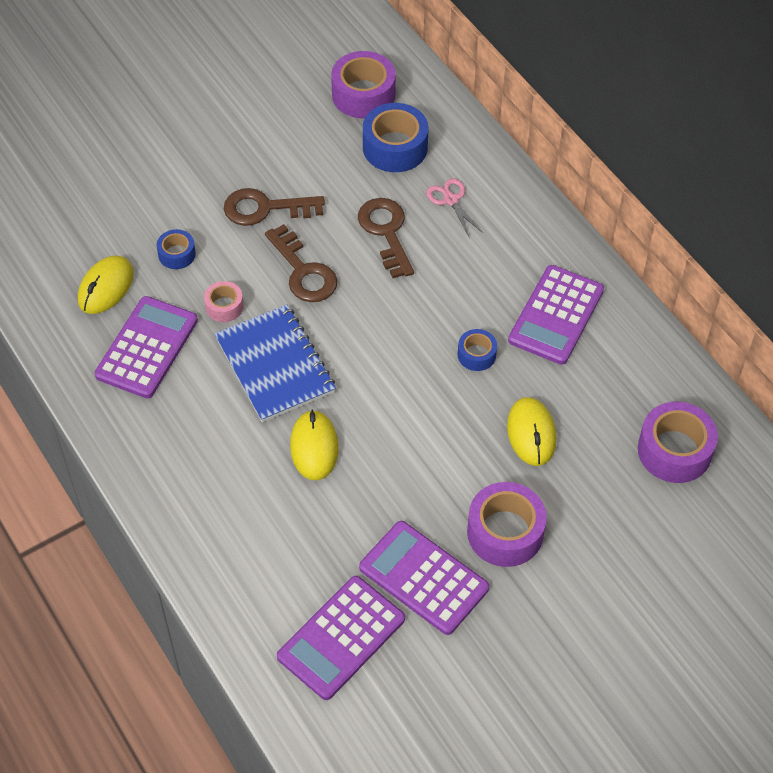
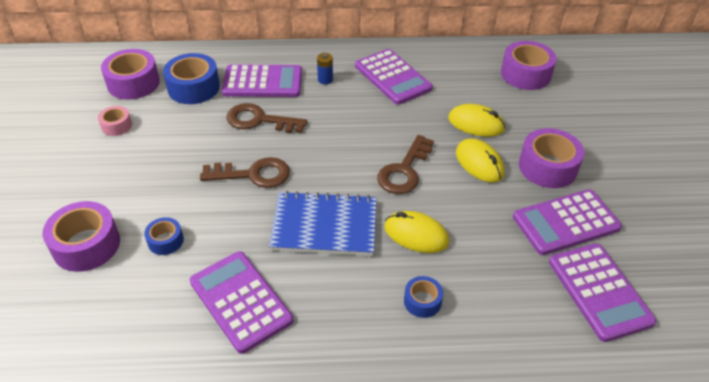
camera: 60 degrees left, 10 degrees down
(106, 287) = (152, 304): yellow mouse -> yellow mouse (479, 163)
(136, 202) = (86, 245): none -> purple tape
(224, 306) = (244, 233): pink tape -> pink tape (116, 126)
(266, 208) = (176, 171): brown key -> brown key (404, 170)
(451, 200) = (262, 82): pink scissors -> purple calculator
(476, 355) = (396, 121): blue tape -> blue tape (422, 301)
(500, 253) = (325, 80): none -> blue battery

